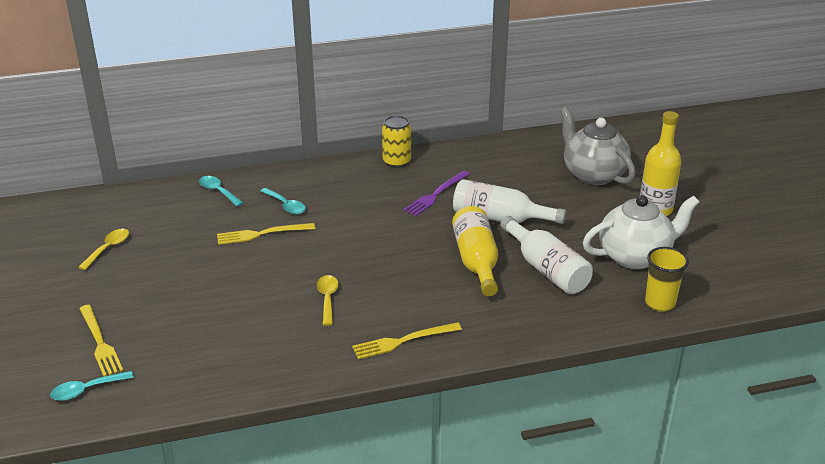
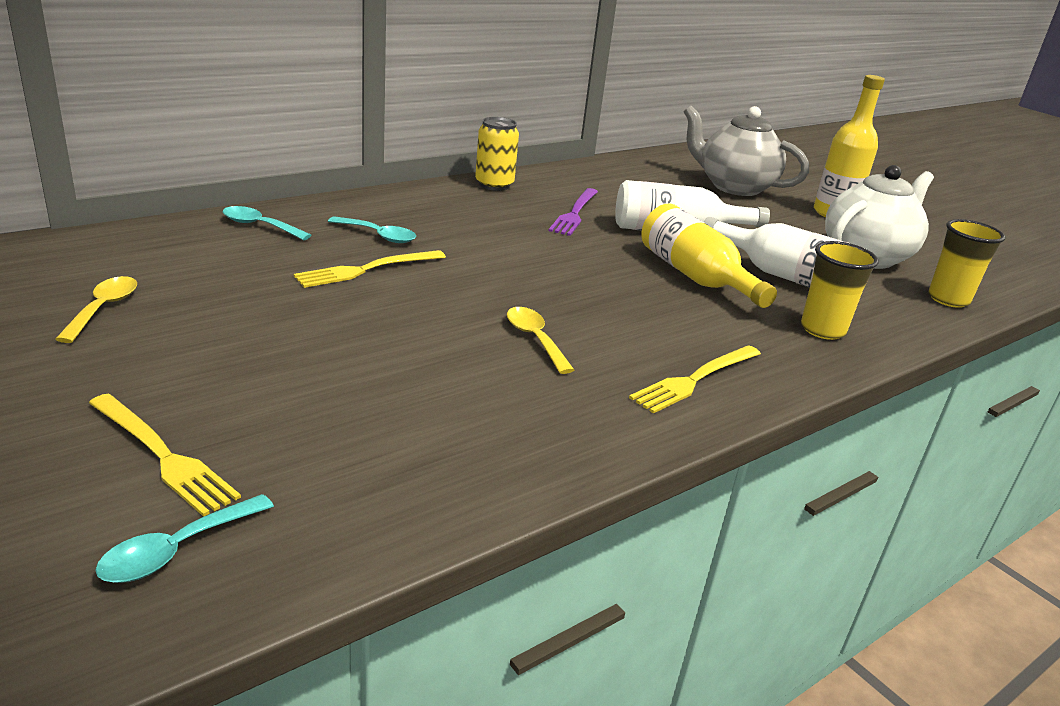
camera: 25 degrees left, 5 degrees down
(527, 316) = (822, 330): none -> yellow cup

